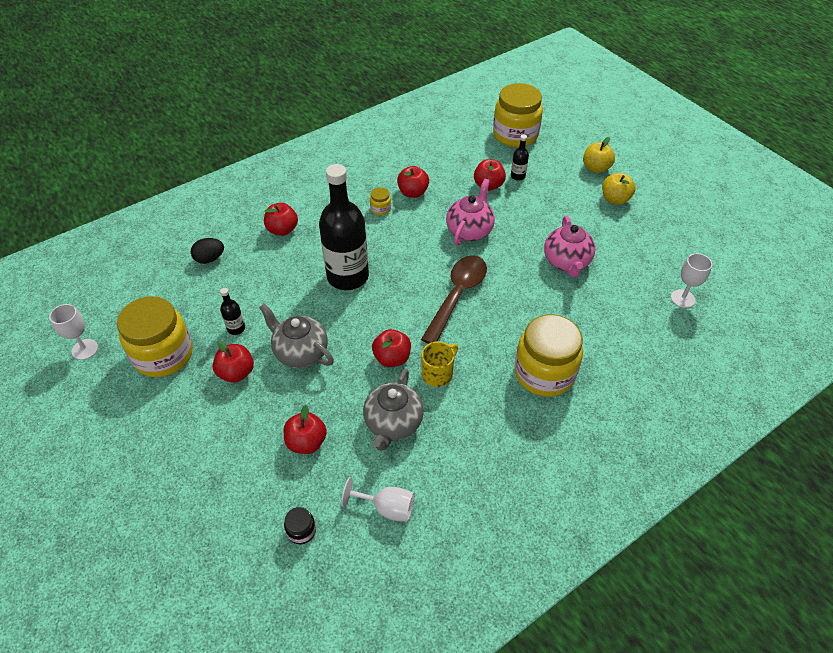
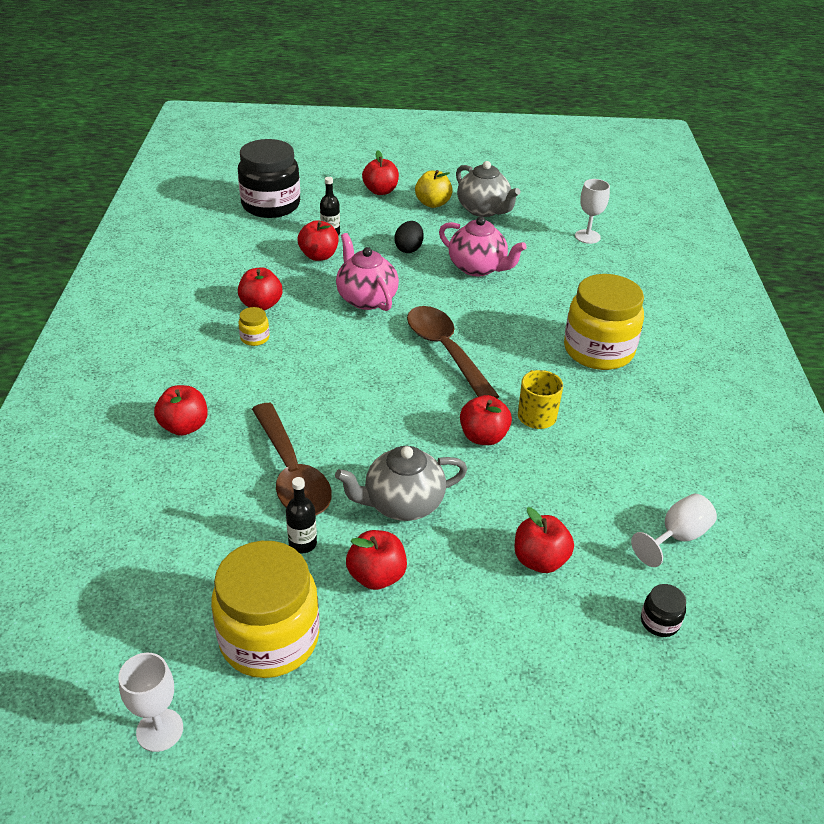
camera: 55 degrees left, 10 degrees down
(210, 259) = (149, 515): black egg -> black egg (409, 249)
(285, 292) = (291, 472): none -> brown spoon
(348, 276) = (328, 411): black bottle -> none
(393, 424) = (572, 479): grey teapot -> grey teapot (484, 210)
(515, 135) = (271, 205): yellow jar -> black jar
(596, 168) = (380, 191): yellow apple -> red apple

